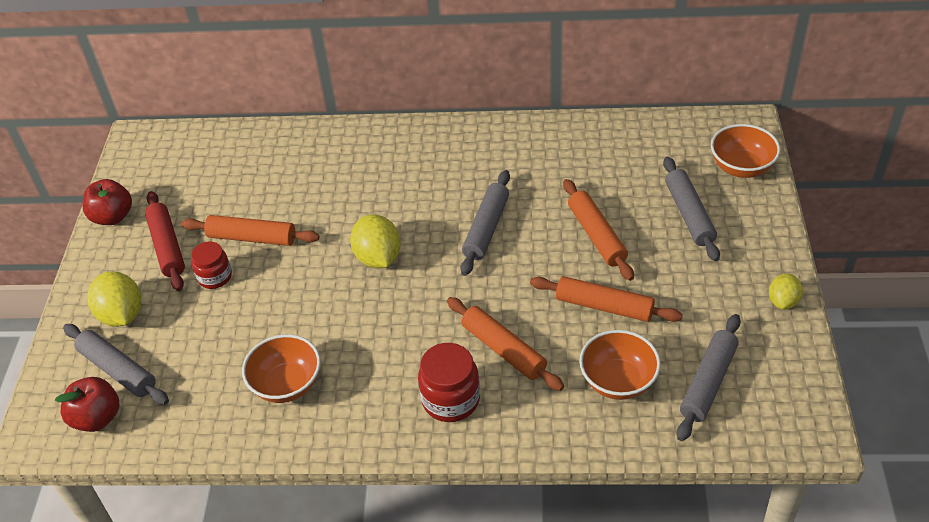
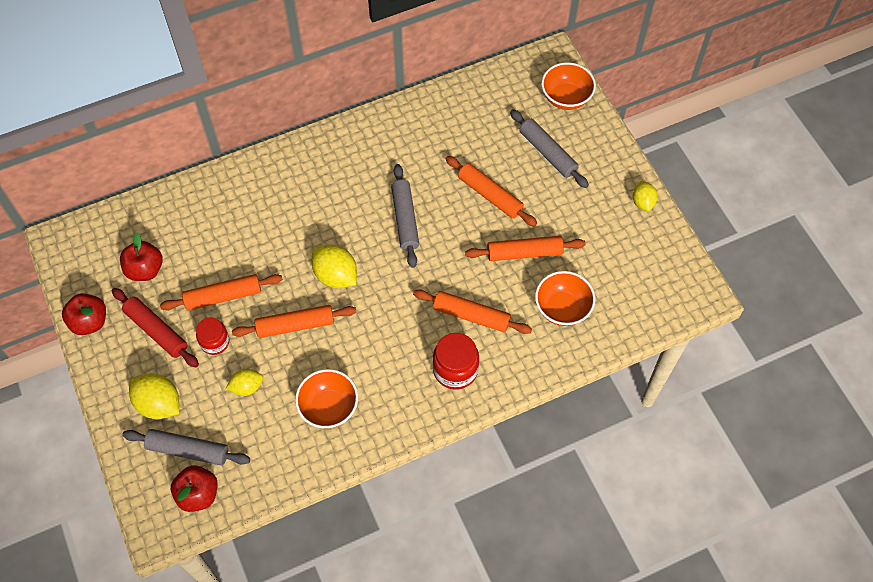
camera: 30 degrees left, 15 degrees up
(195, 189) = (145, 269): none -> red apple
(217, 331) = (247, 387): none -> yellow lemon
(305, 290) = (295, 325): none -> orange rolling pin
(708, 382) = (622, 285): grey rolling pin -> none

